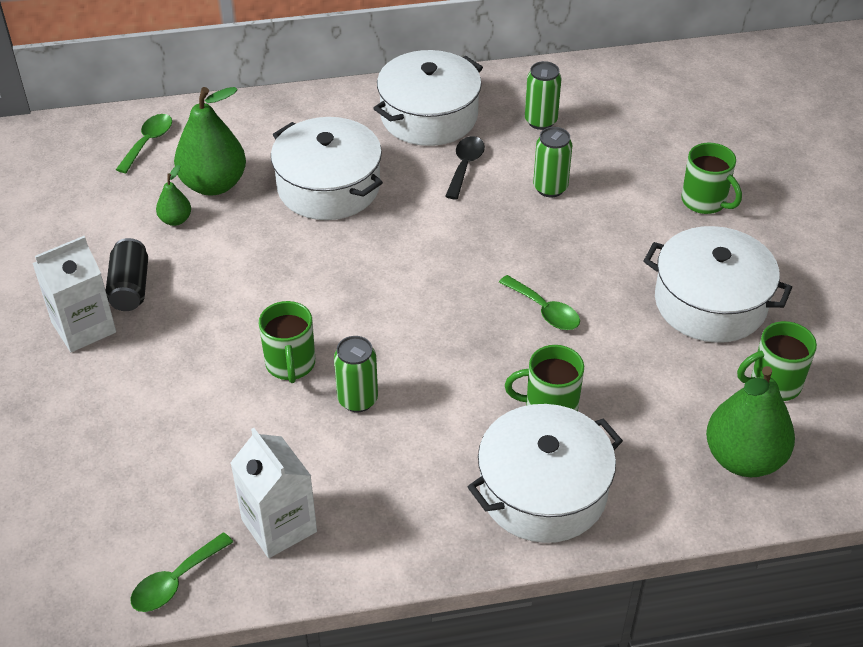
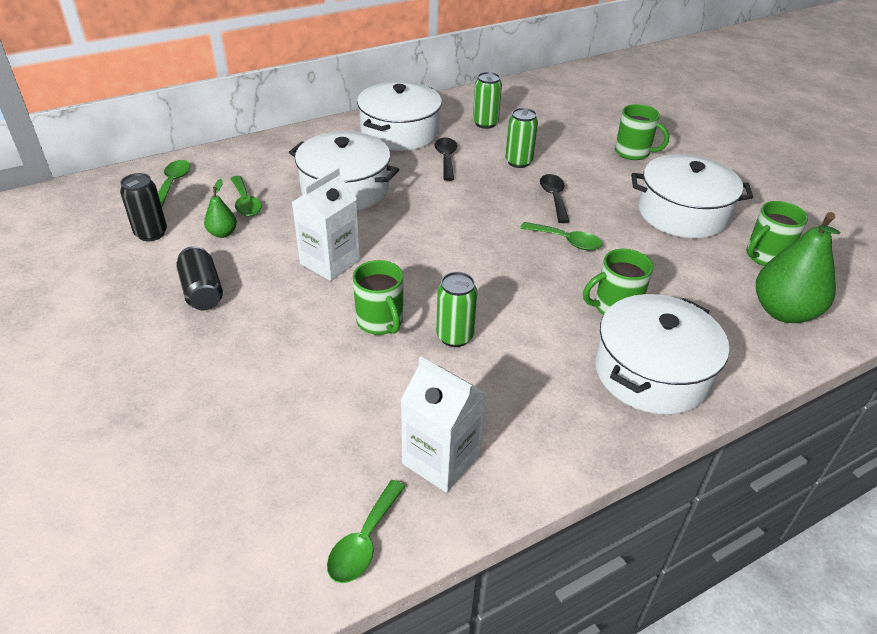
camera: 20 degrees left, 5 degrees down
(84, 327) = (169, 332): white carton -> white carton (330, 262)
(104, 205) = (151, 233): none -> black can
(214, 184) = (245, 203): green pear -> green spoon
(564, 248) = (554, 197): none -> black spoon

